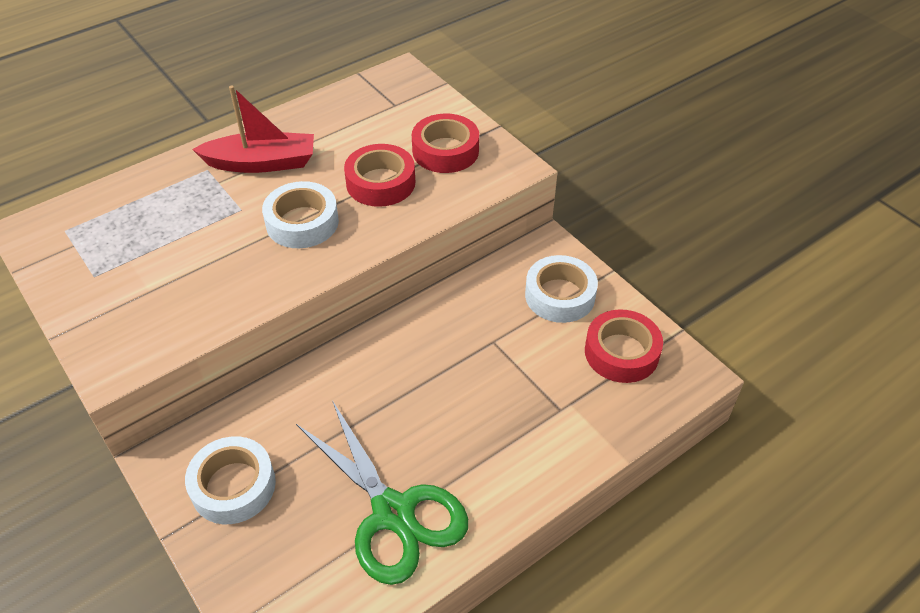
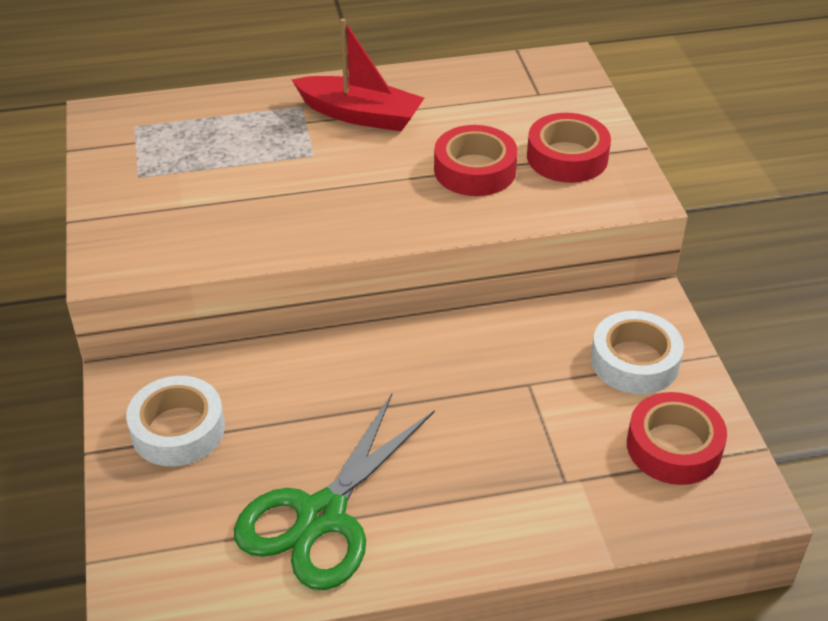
camera: 25 degrees right, 5 degrees down
(302, 222) = (368, 186): white tape -> none
(393, 512) = (321, 516): green scissors -> green scissors turned 45 degrees clockwise

